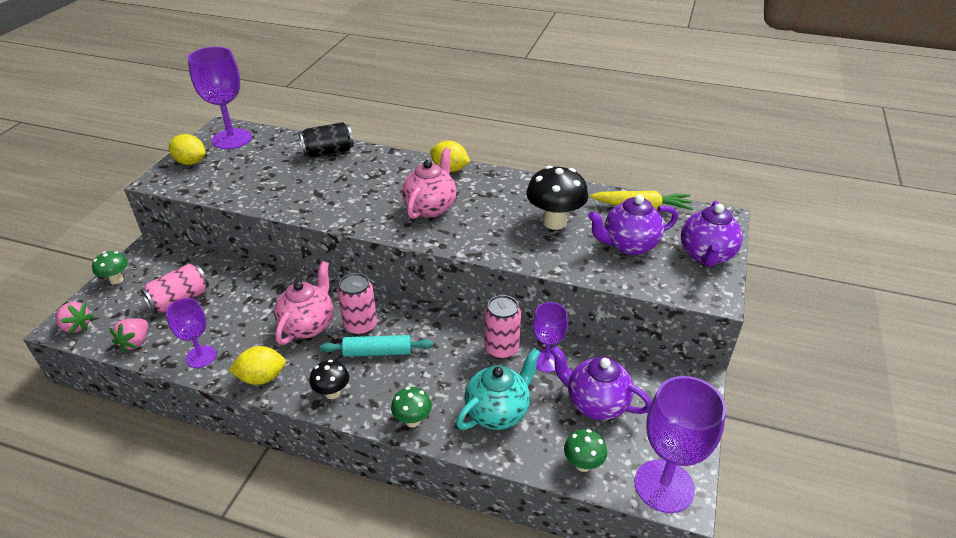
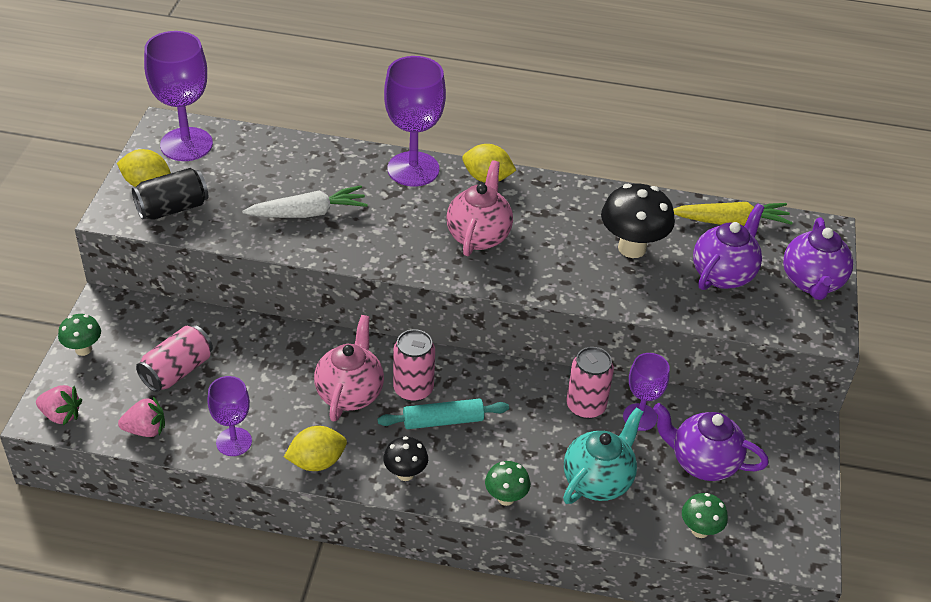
camera: 10 degrees left, 5 degrees up
(136, 342) = (146, 430): pink strawberry -> pink strawberry turned 105 degrees counterclockwise
(302, 186) = (308, 213): none -> white carrot
(328, 152) = (323, 159): black can -> black can (172, 208)
(629, 245) = (723, 274): purple teapot -> purple teapot turned 150 degrees clockwise
(664, 486) = (787, 545): purple goblet -> purple goblet (413, 169)

